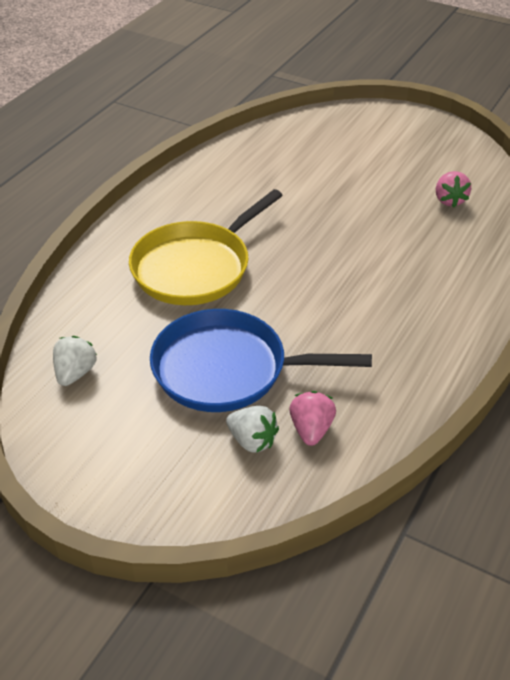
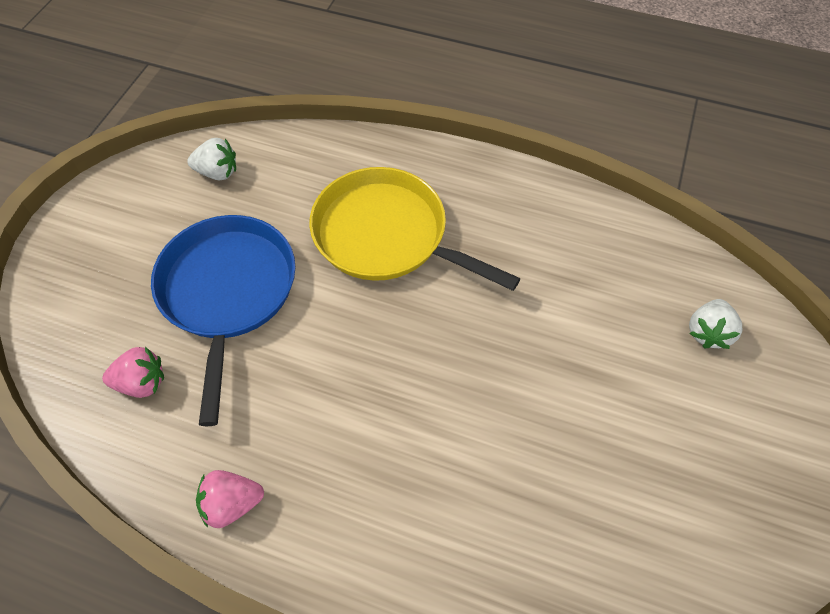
camera: 80 degrees right, 15 degrees up
(252, 440) = (129, 330): white strawberry -> white strawberry (707, 332)
(449, 200) = (608, 526): pink strawberry -> pink strawberry (232, 503)

